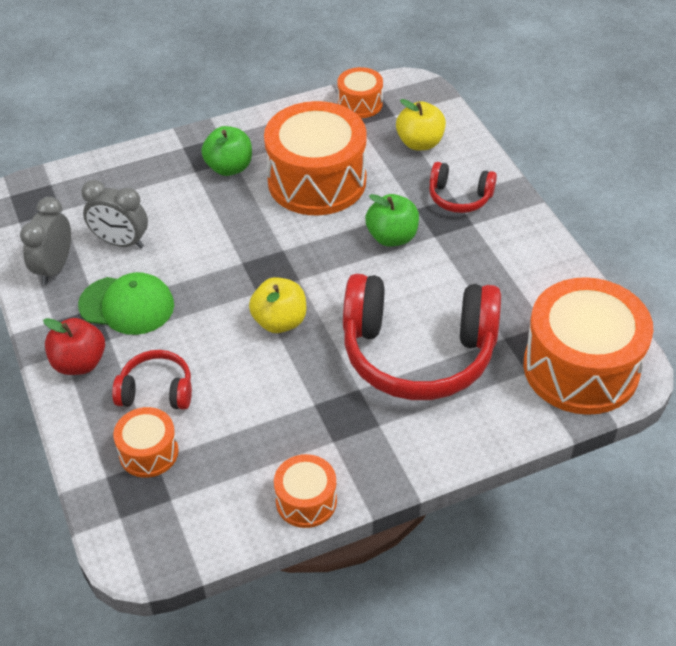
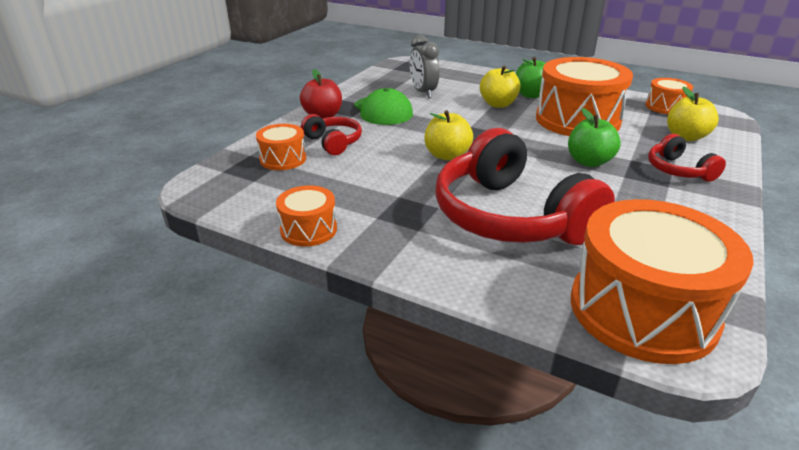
camera: 50 degrees right, 15 degrees down
(55, 268) = (377, 86): grey clock -> none
(220, 207) = (498, 104): none -> yellow apple

